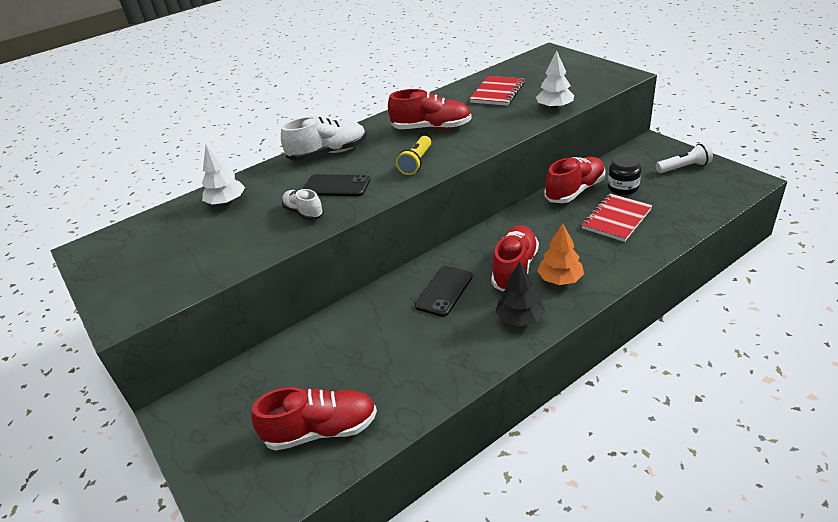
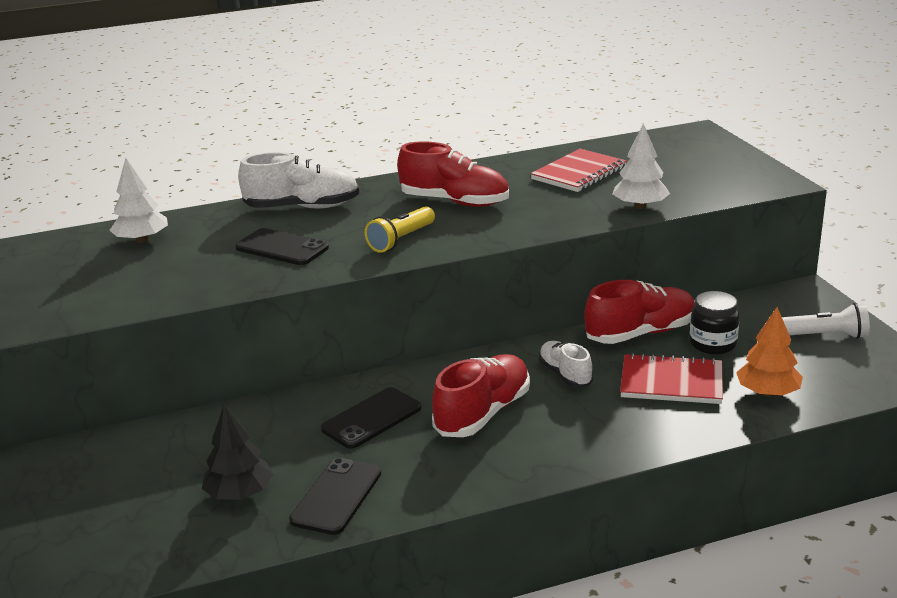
camera: 15 degrees right, 10 degrees down
(304, 212) = (220, 270): white shoe -> white shoe (565, 374)
(321, 430) = (114, 538): red shoe -> none
(459, 354) = (336, 496): none -> black phone
(520, 318) = (445, 474): black tree -> black tree (240, 493)
(560, 279) = (534, 440): orange tree -> orange tree (768, 392)
(616, 219) = (671, 382): red notebook -> red notebook turned 45 degrees clockwise

